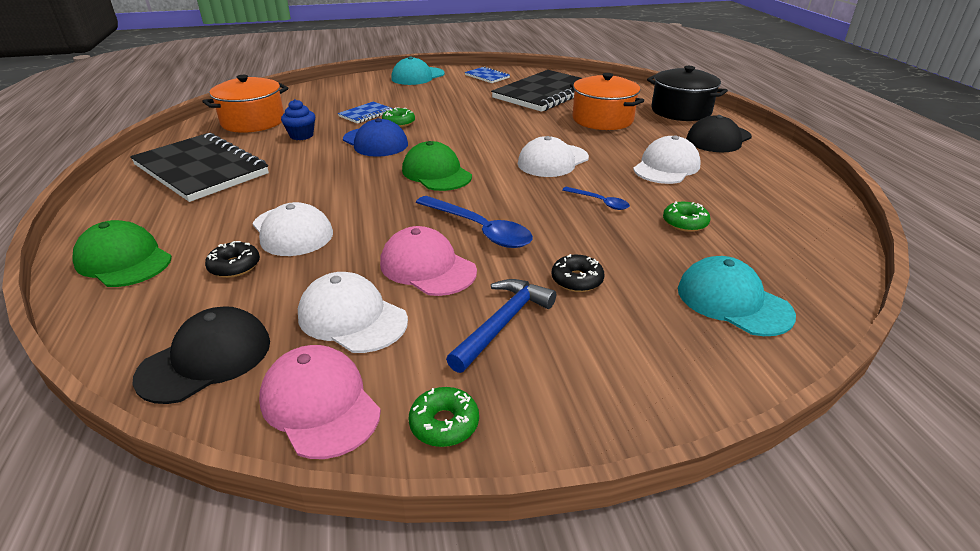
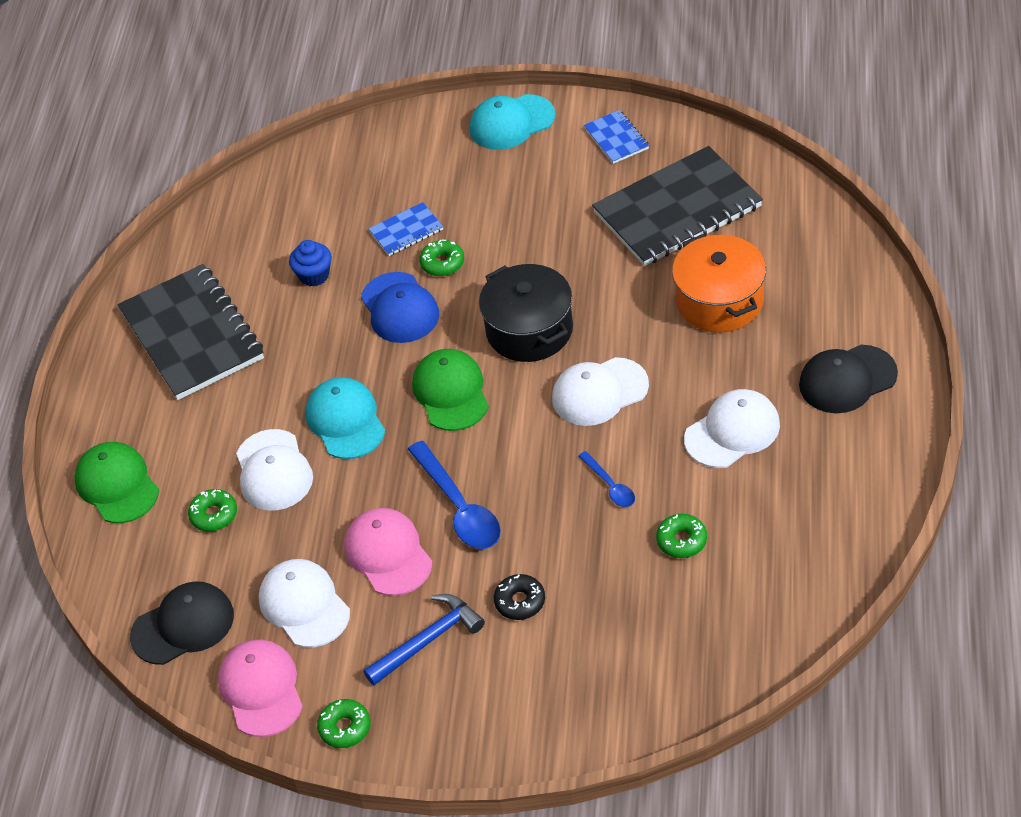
camera: 25 degrees right, 15 degrees up
(234, 266) = (214, 515): black donut -> green donut
(253, 122) = (260, 228): orange pot -> none
(681, 111) = (847, 297): black pot -> black pot (529, 330)
(733, 301) = (648, 661): turquoise cap -> turquoise cap (345, 421)

